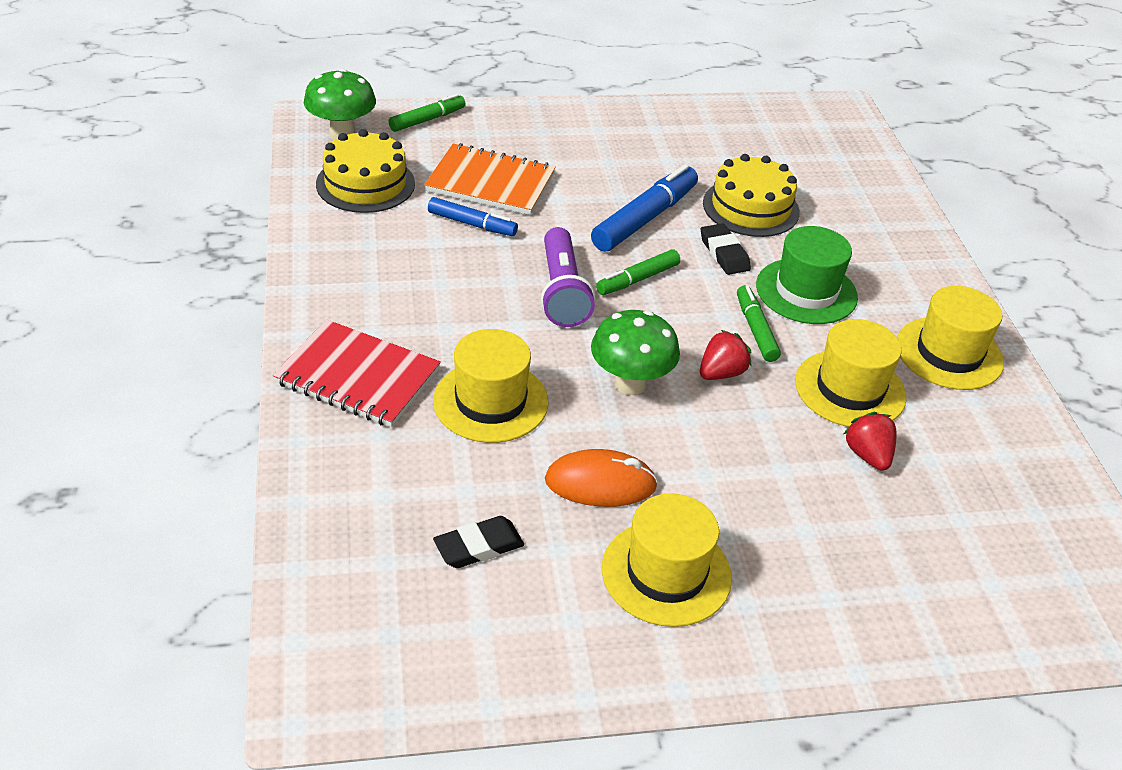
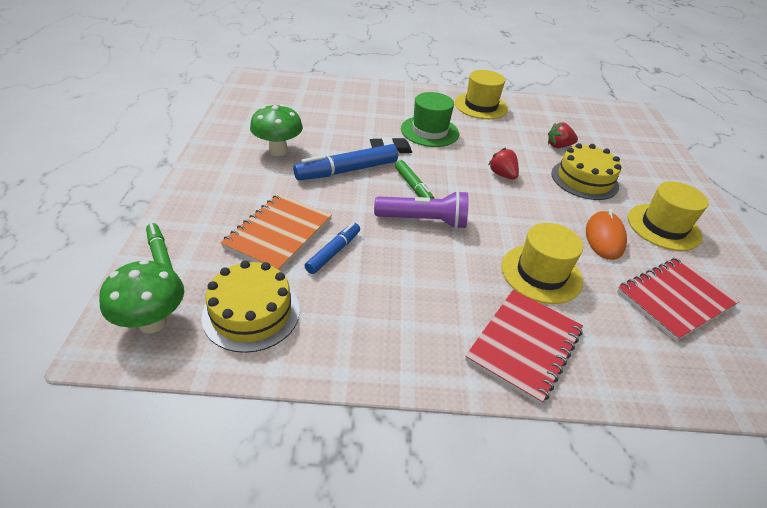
camera: 80 degrees left, 0 degrees up
(479, 546) = (674, 299): black eraser -> red notebook
(630, 384) = (515, 209): green mushroom -> green mushroom (278, 151)
(644, 219) = (347, 170): blue marker -> blue marker turned 75 degrees counterclockwise
(750, 207) = (345, 130): yellow cake -> yellow cake (584, 179)
(756, 330) = (463, 155): green marker -> none
(850, 389) = (510, 138): yellow hat -> none

